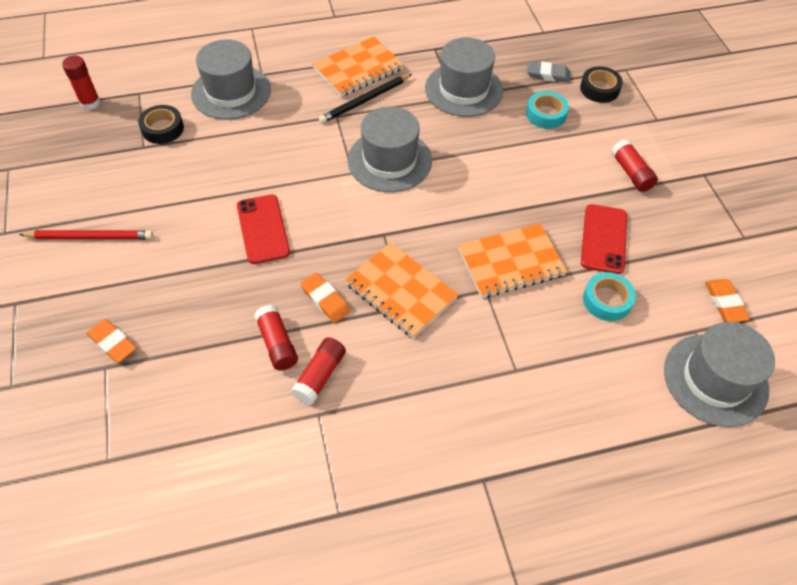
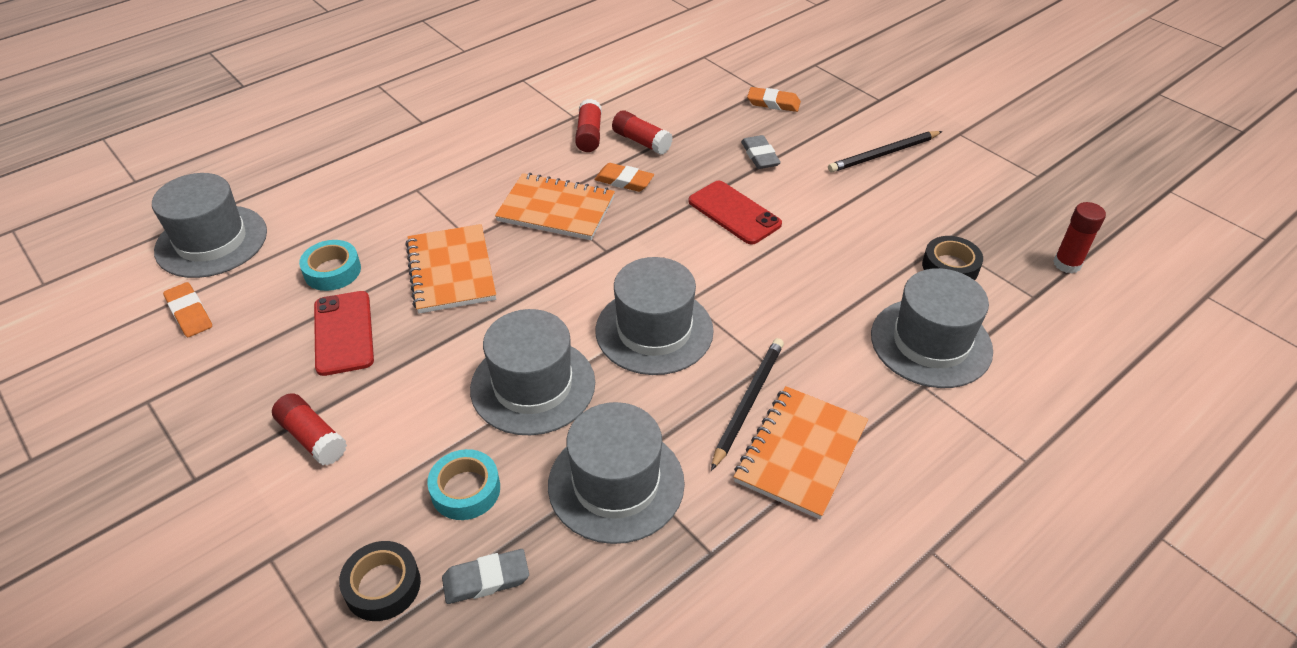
camera: 155 degrees right, 10 degrees down
(90, 237) = (884, 154): red pencil -> black pencil
(189, 279) = (760, 156): none -> grey eraser
(485, 155) = (533, 385): none -> grey hat
(511, 262) = (451, 271): orange notebook -> orange notebook turned 60 degrees counterclockwise

